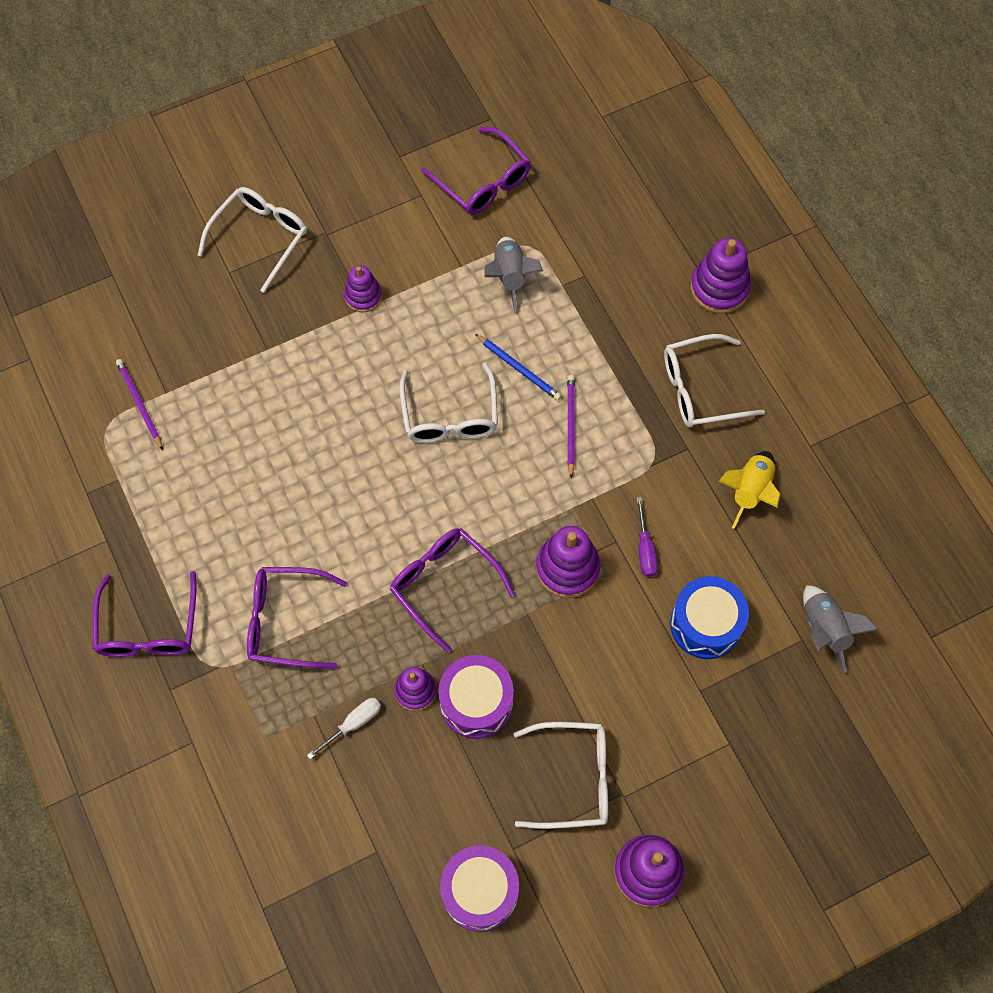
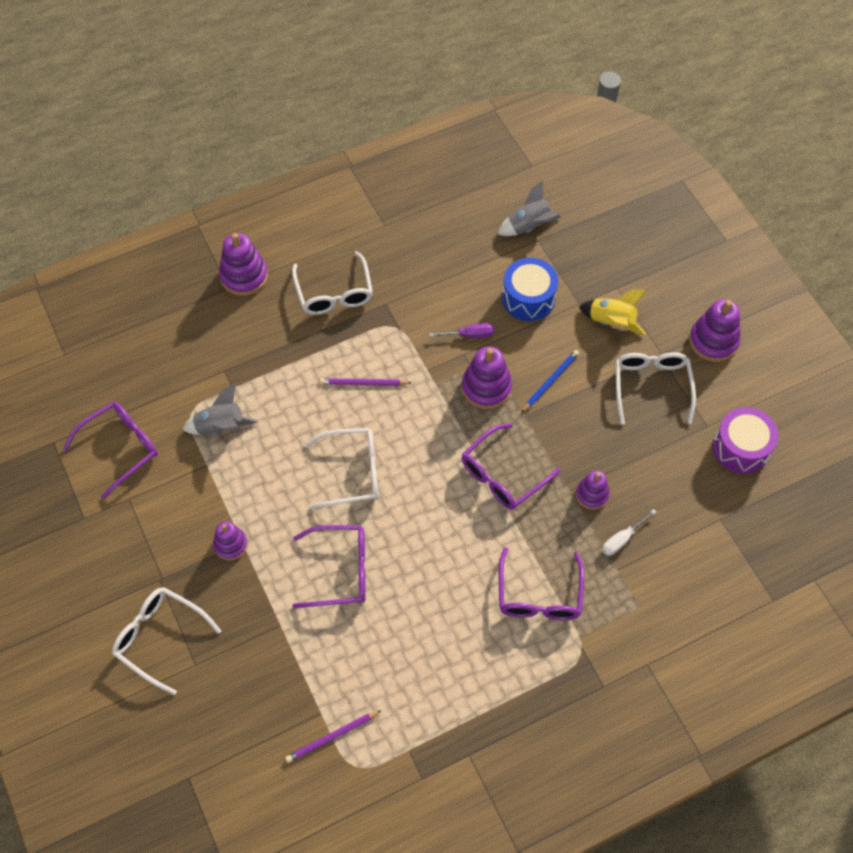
camera: 90 degrees left, 5 degrees down
(148, 628) = (550, 709): purple glasses -> purple glasses (340, 571)
(353, 724) = (622, 539): white screwdriver -> white screwdriver turned 90 degrees counterclockwise
(476, 702) = (598, 451): purple drum -> none
(518, 368) = (309, 420): blue pencil -> blue pencil (550, 381)
(750, 491) = (421, 265): yellow rocket -> yellow rocket (611, 322)

